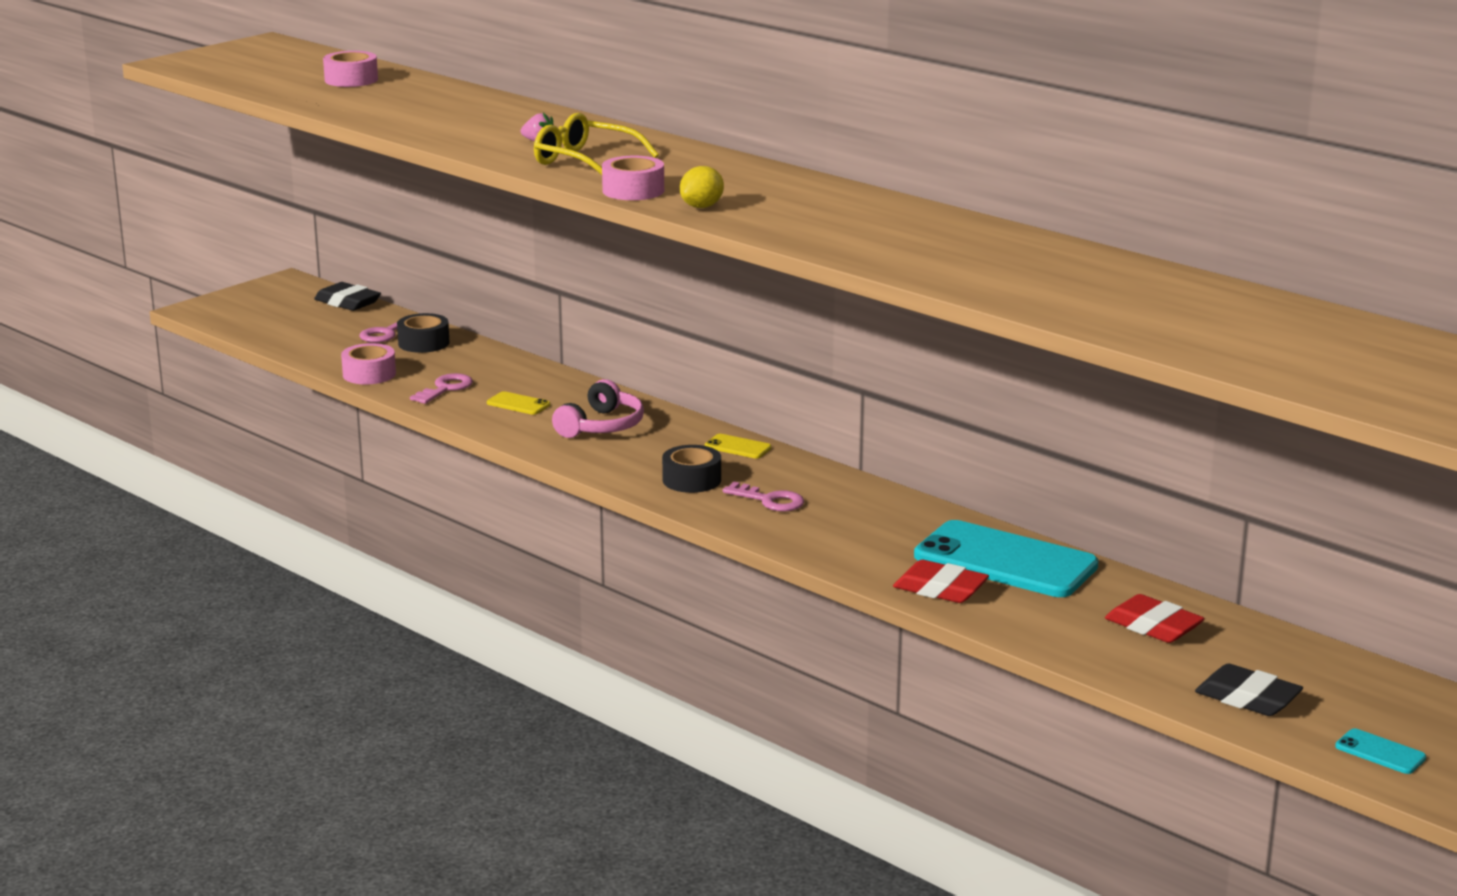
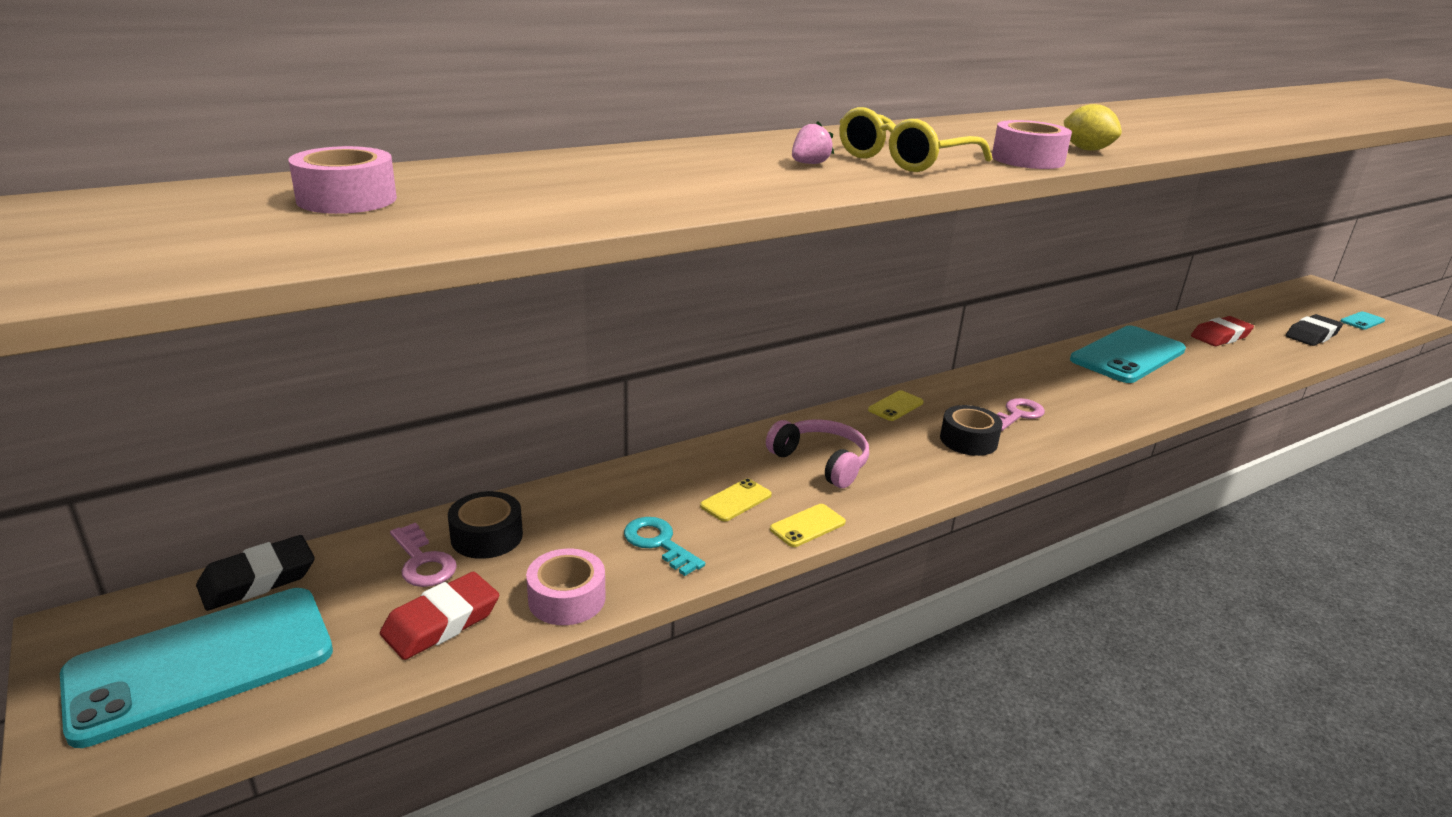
camera: 75 degrees left, 5 degrees up
(273, 310) = (201, 663): none -> turquoise phone
(445, 388) = (659, 543): pink key -> turquoise key
(498, 430) = (807, 526): none -> yellow phone
(940, 589) = (1182, 385): red eraser -> red eraser (441, 622)

